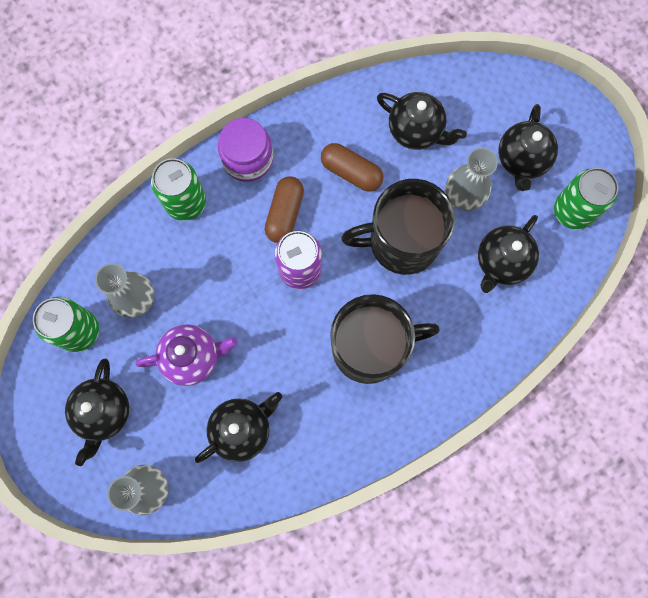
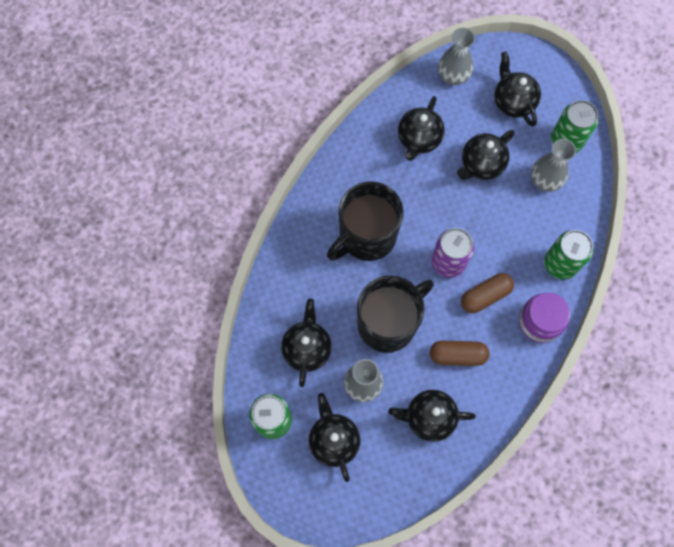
camera: 150 degrees right, 5 degrees down
(192, 357) = (481, 165): purple teapot -> black teapot
(285, 214) = (485, 296): brown capsule -> brown capsule turned 75 degrees clockwise

